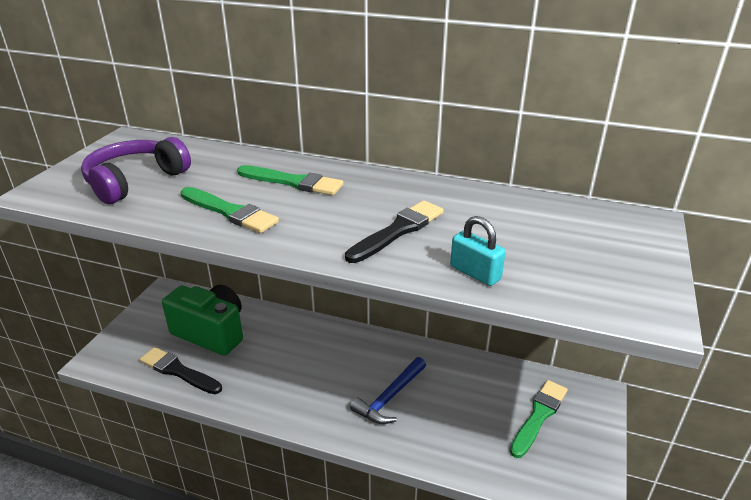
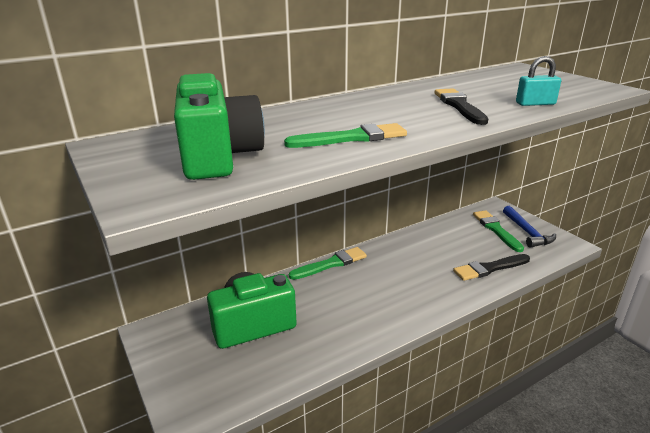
camera: 50 degrees left, 5 degrees down
(135, 181) = (219, 157): purple headphones -> green camera
(178, 371) = (279, 363): black brush -> black brush (489, 268)
(293, 182) = (337, 113): green brush -> green brush (331, 264)
(390, 397) = (429, 271): blue hammer -> blue hammer (527, 232)

